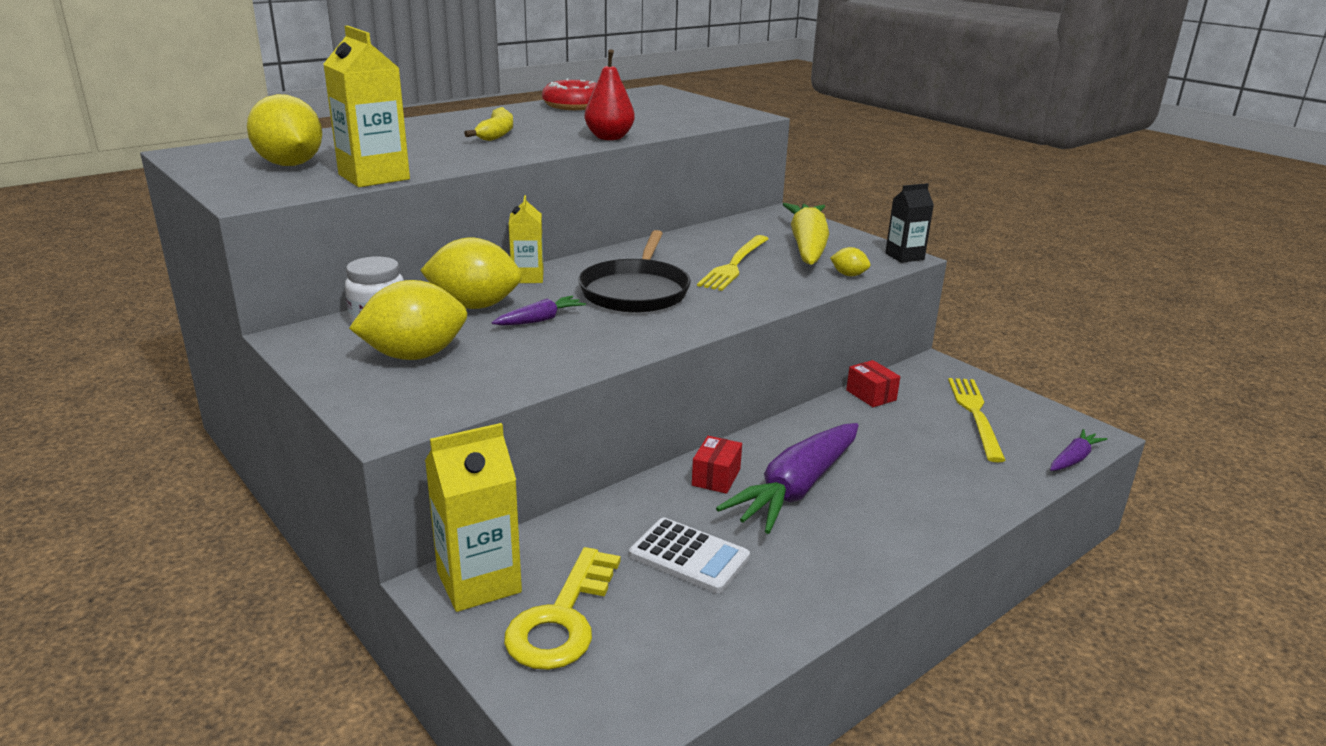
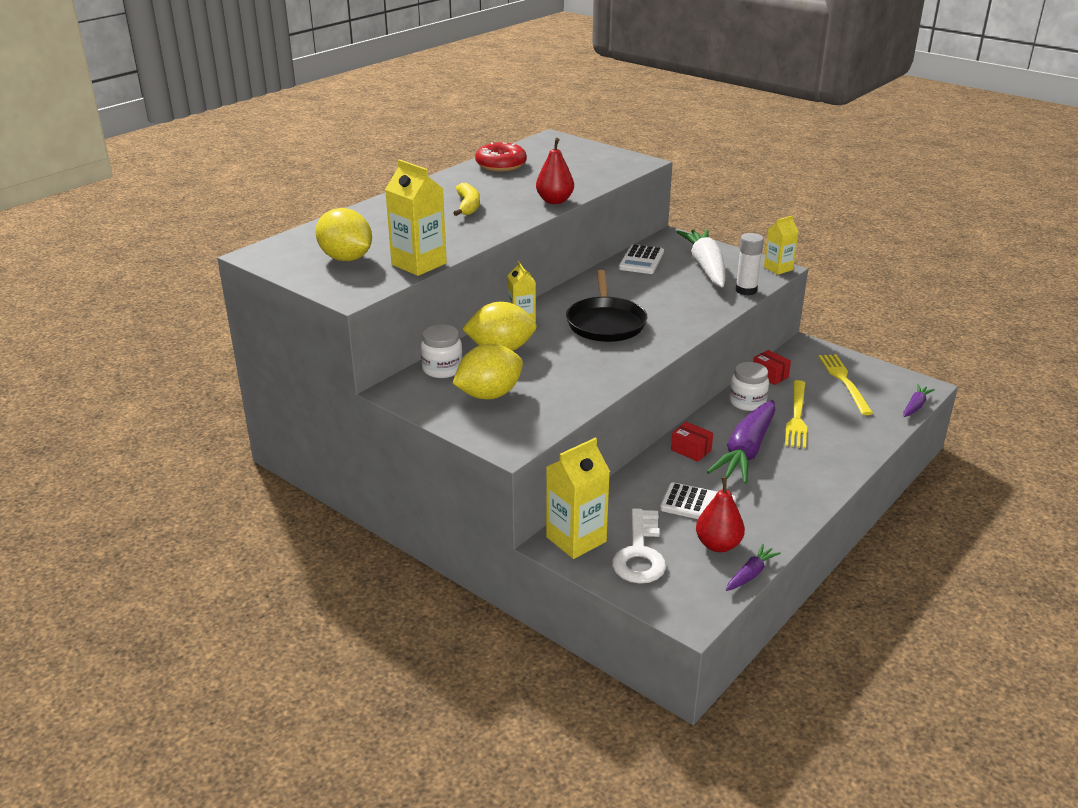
camera: 10 degrees left, 5 degrees up
(540, 320) = (554, 355): purple carrot -> purple carrot (750, 574)
(561, 619) = (639, 554): yellow key -> white key
(691, 624) = (718, 545): none -> red pear
(716, 477) = (691, 450): red box -> red box turned 60 degrees counterclockwise
(726, 232) = (641, 260): none -> white calculator
(734, 264) = (662, 290): yellow fork -> yellow fork (797, 416)
(807, 246) = (705, 267): yellow carrot -> white carrot
(825, 425) = (747, 402): none -> white jar
(848, 275) = (746, 290): yellow lemon -> white glue stick
(904, 256) = (778, 268): black carton -> yellow carton

